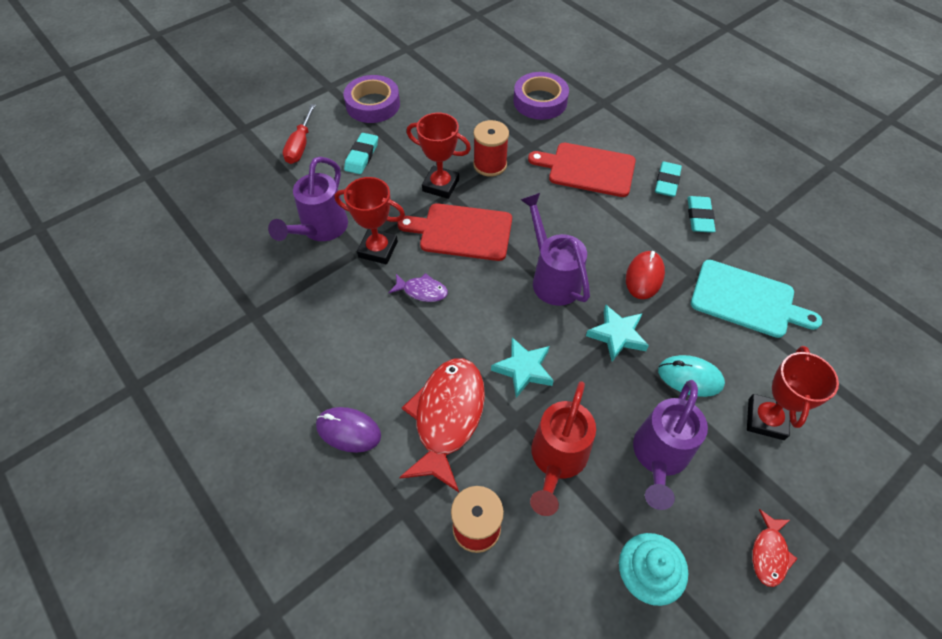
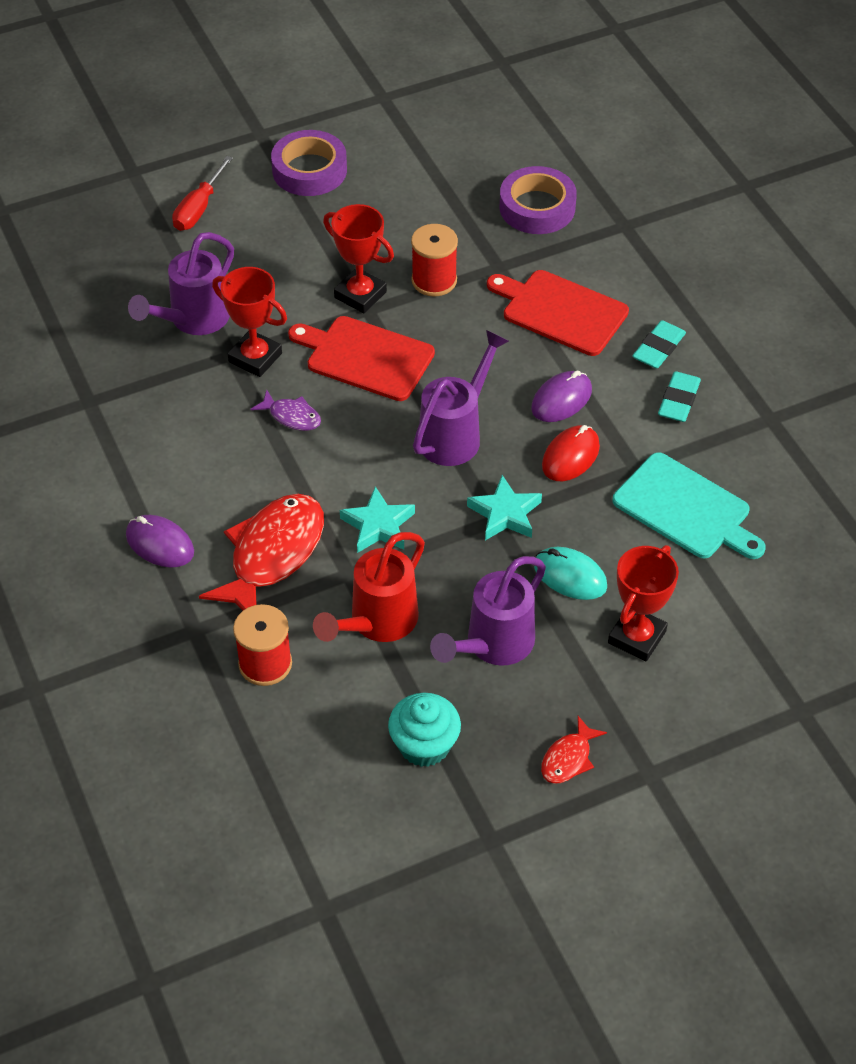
camera: 15 degrees right, 5 degrees down
(362, 156) = (272, 237): turquoise eraser -> none
(552, 278) = (455, 434): purple watering can -> purple watering can turned 45 degrees clockwise
(618, 234) = (561, 399): none -> purple mouse

